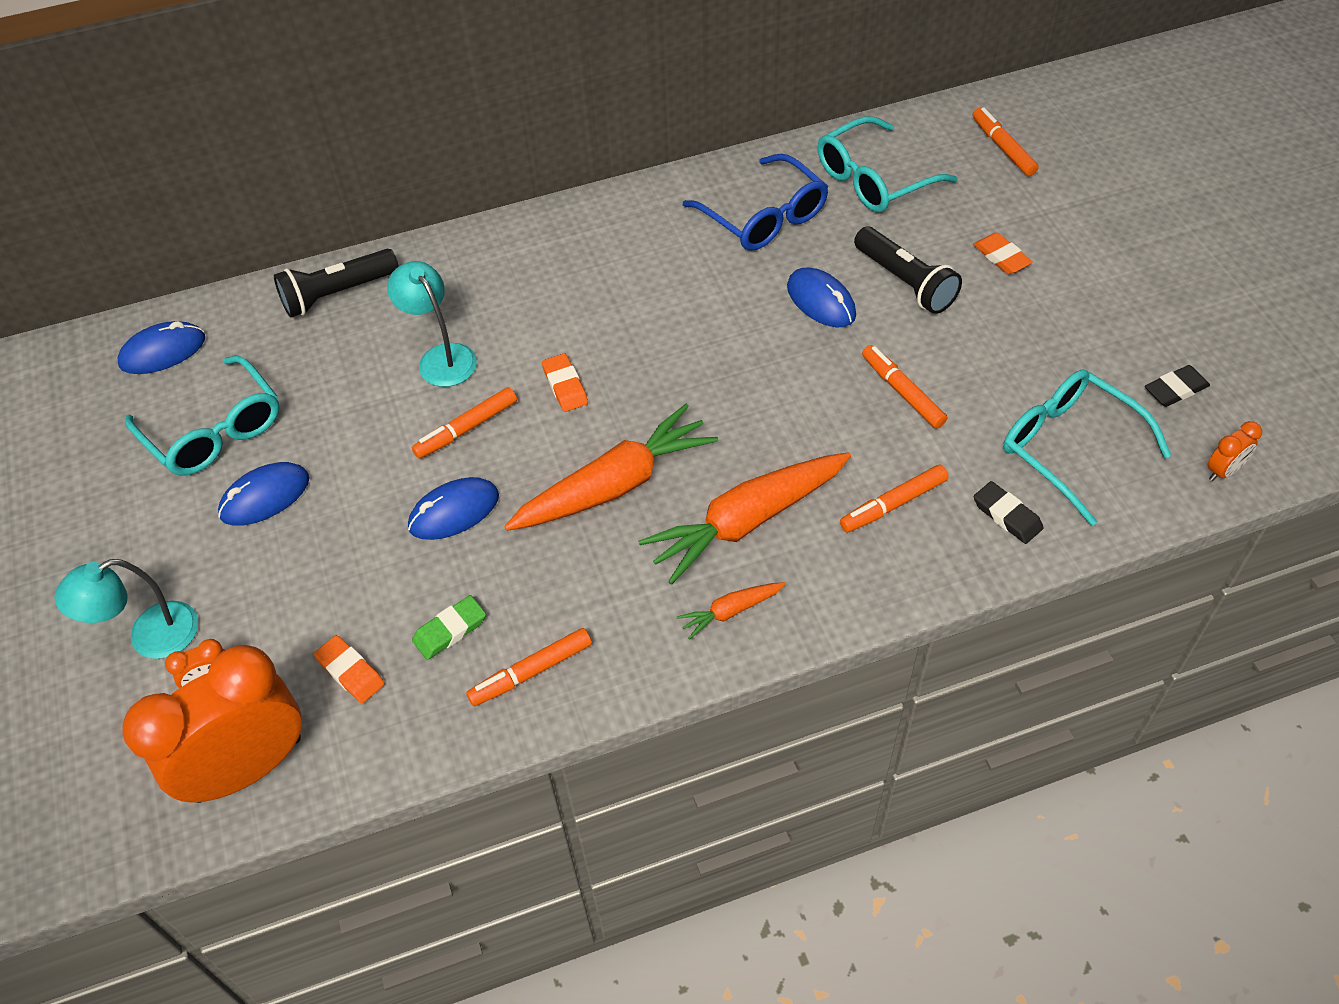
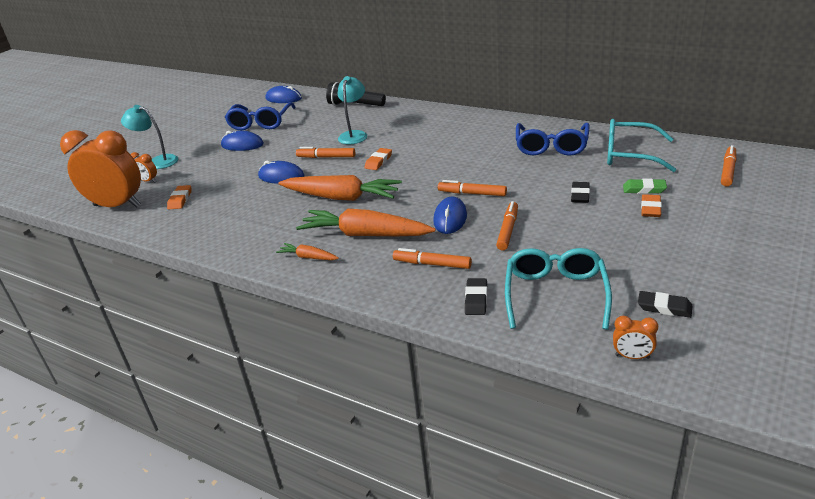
camera: 50 degrees right, 20 degrees down
(214, 431) = (260, 123): turquoise glasses -> blue glasses
(450, 630) = (222, 206): green eraser -> green eraser (644, 189)
(531, 672) = (220, 232): orange marker -> orange marker (472, 193)
(821, 301) = (526, 183): blue mouse -> blue mouse (450, 218)
(905, 282) = (580, 195): black flashlight -> black eraser

